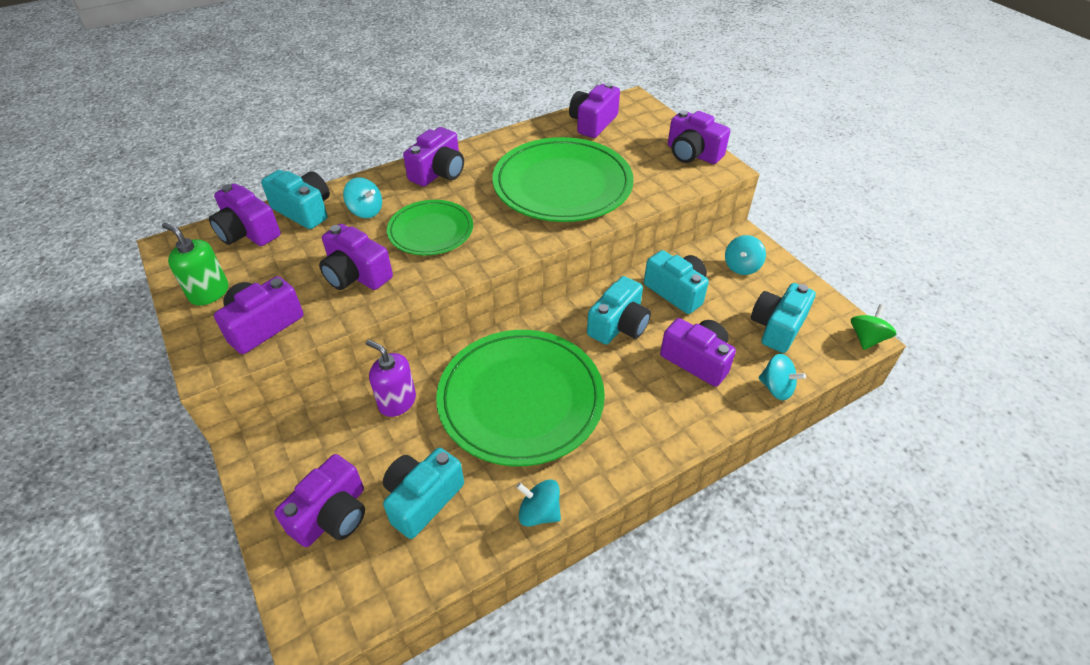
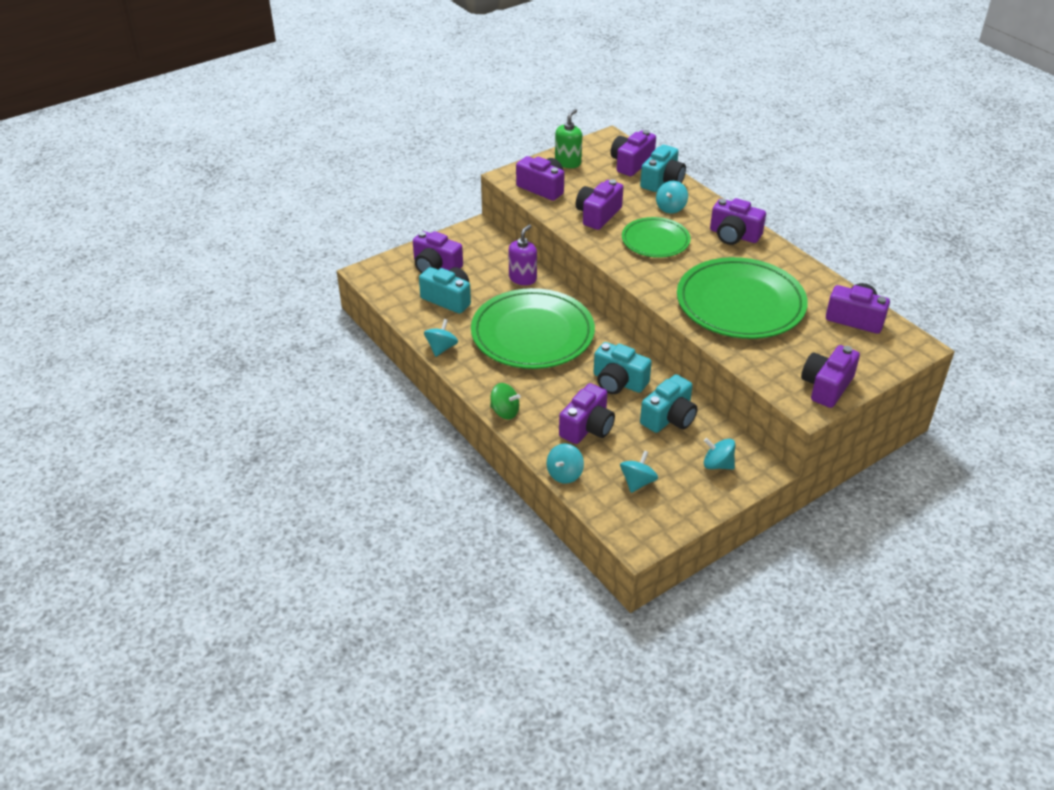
camera: 85 degrees right, 5 degrees down
(777, 327) = (637, 482): turquoise camera -> turquoise spinning top
(866, 338) = (636, 545): green spinning top -> green spinning top (505, 412)

